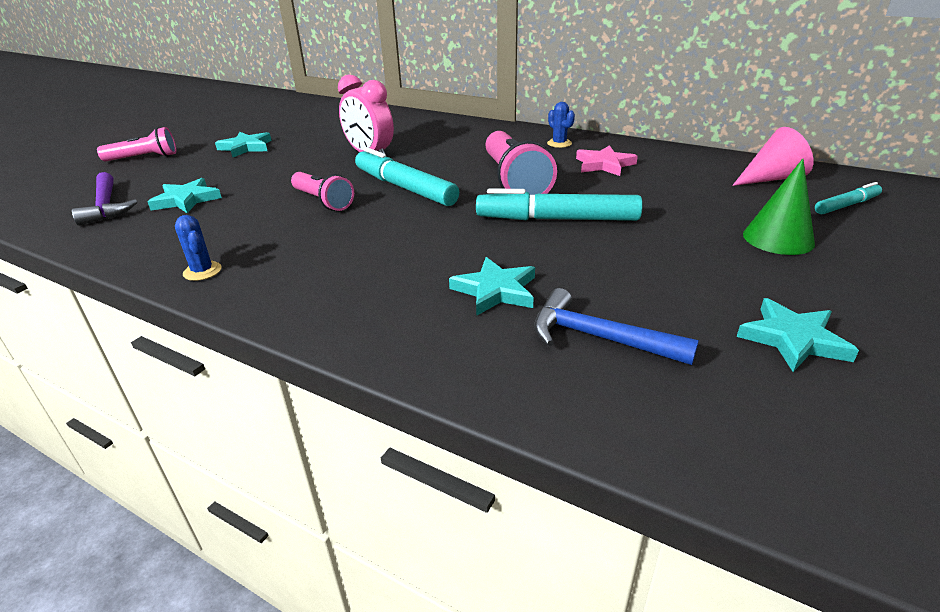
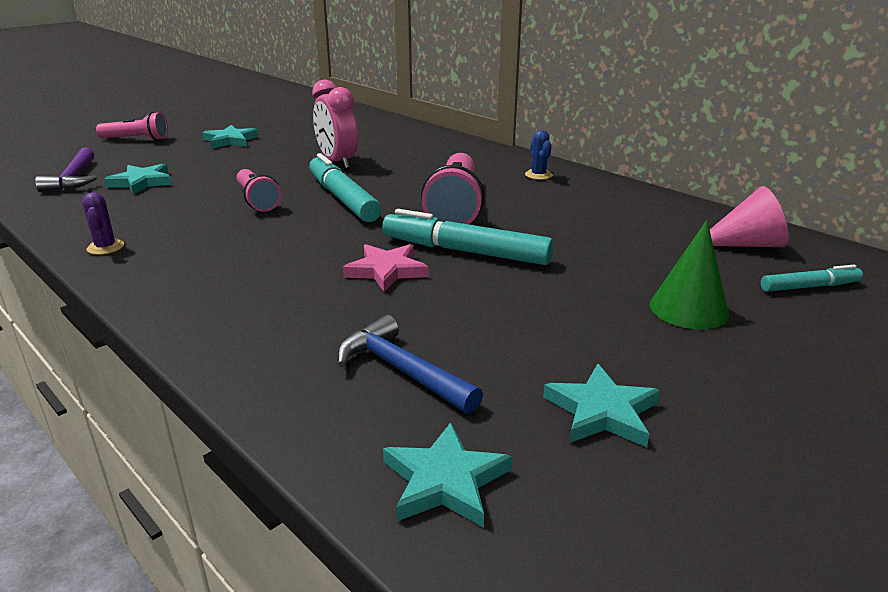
camera: 15 degrees right, 5 degrees down
(202, 271) = (105, 247): blue cactus -> purple cactus
(495, 290) = (343, 309): turquoise star -> turquoise star (445, 481)
(604, 164) = (566, 203): pink star -> pink star (386, 271)

